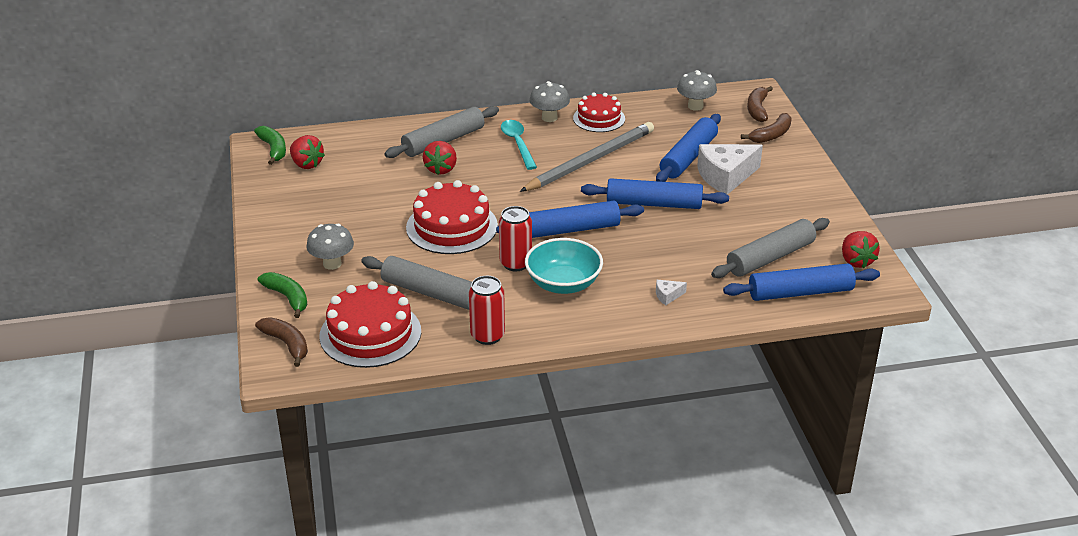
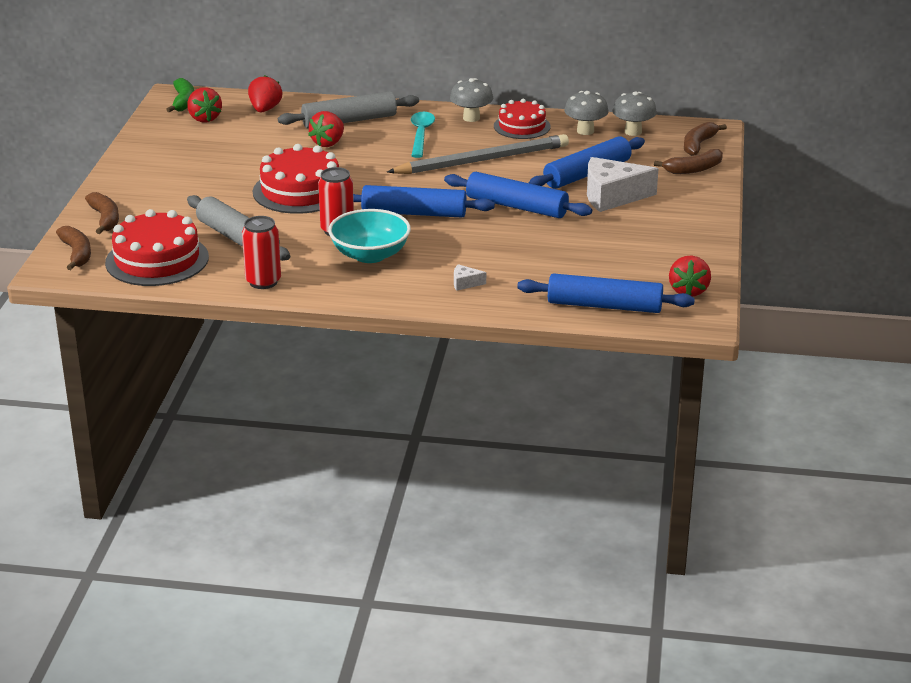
camera: 20 degrees right, 5 degrees down
(287, 298) = (105, 219): green banana -> brown banana
(332, 264) = (165, 200): grey mushroom -> grey mushroom (585, 131)
(357, 143) = (265, 109): none -> red strawberry
(770, 257) = (599, 271): grey rolling pin -> none

